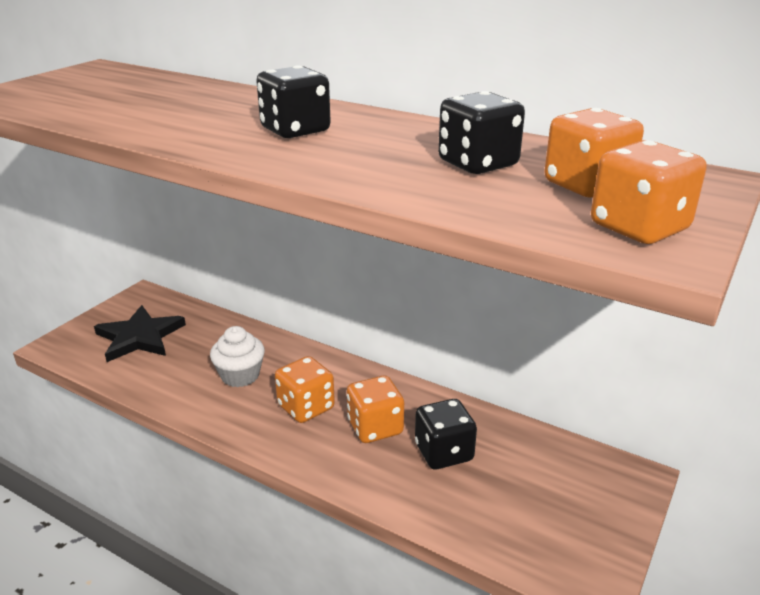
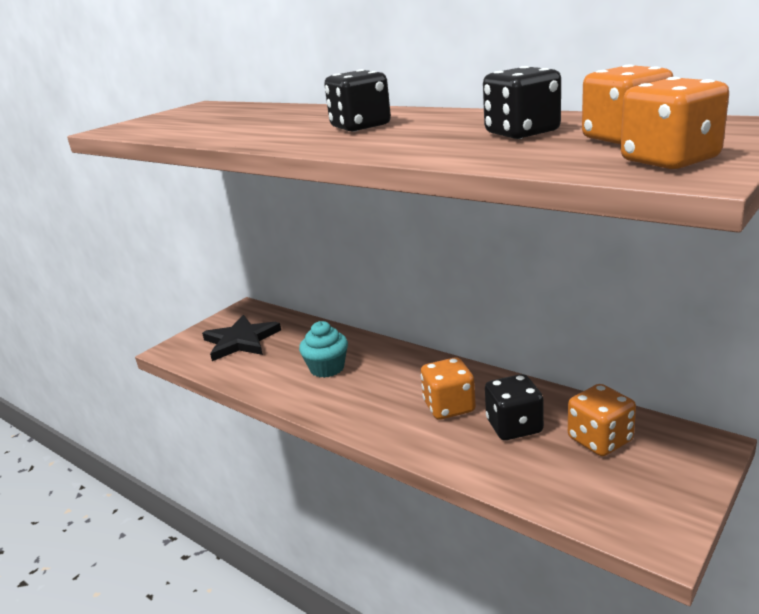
camera: 10 degrees right, 5 degrees down
(240, 375) = (327, 368): white cupcake -> turquoise cupcake
(306, 407) = (385, 392): orange dice -> orange dice (600, 440)

